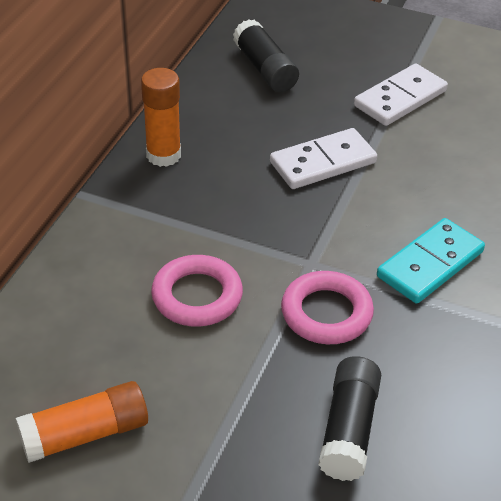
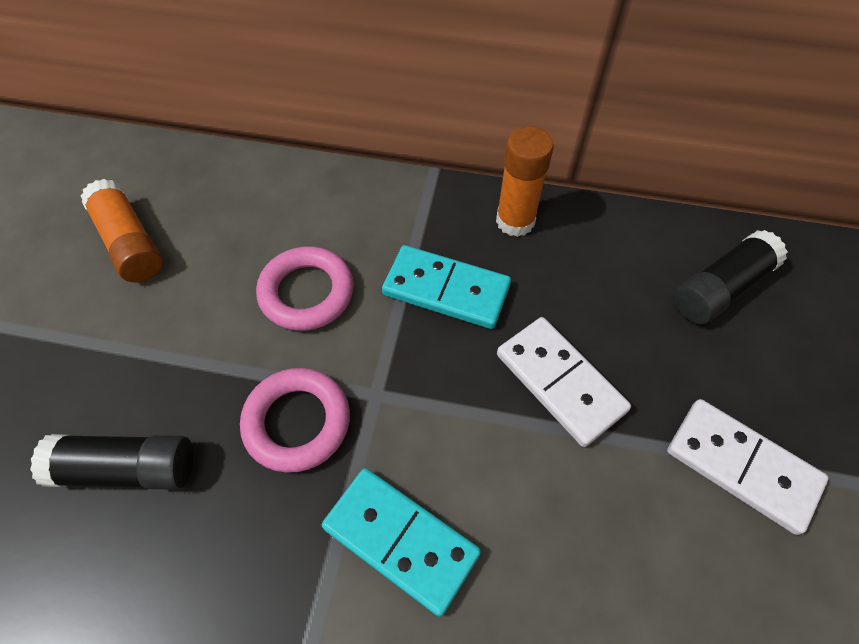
camera: 80 degrees right, 15 degrees up
(222, 207) = (446, 290): none -> turquoise domino

